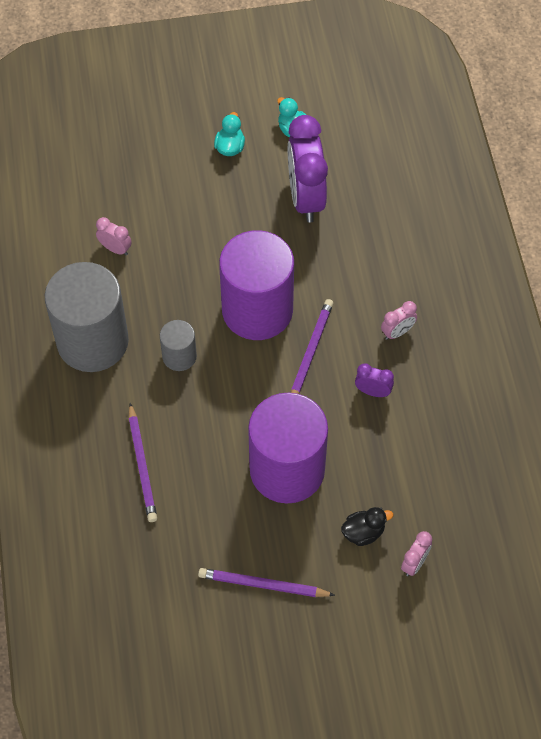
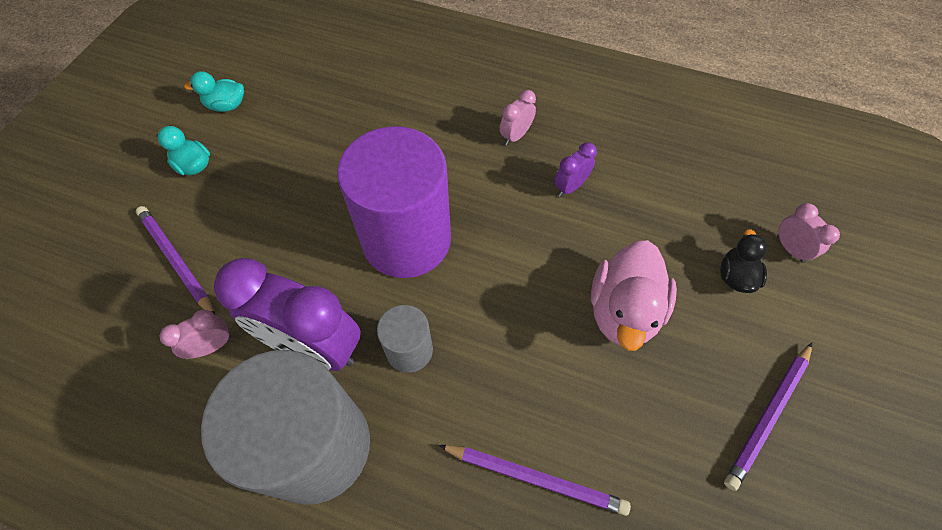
camera: 60 degrees left, 0 degrees up
(287, 469) = (623, 311): purple cylinder -> pink duck
(306, 198) = (311, 133): purple clock -> purple clock (314, 347)
(310, 352) = (491, 217): purple pencil -> purple pencil (177, 260)
(397, 332) = (515, 136): pink clock -> pink clock turned 135 degrees counterclockwise

